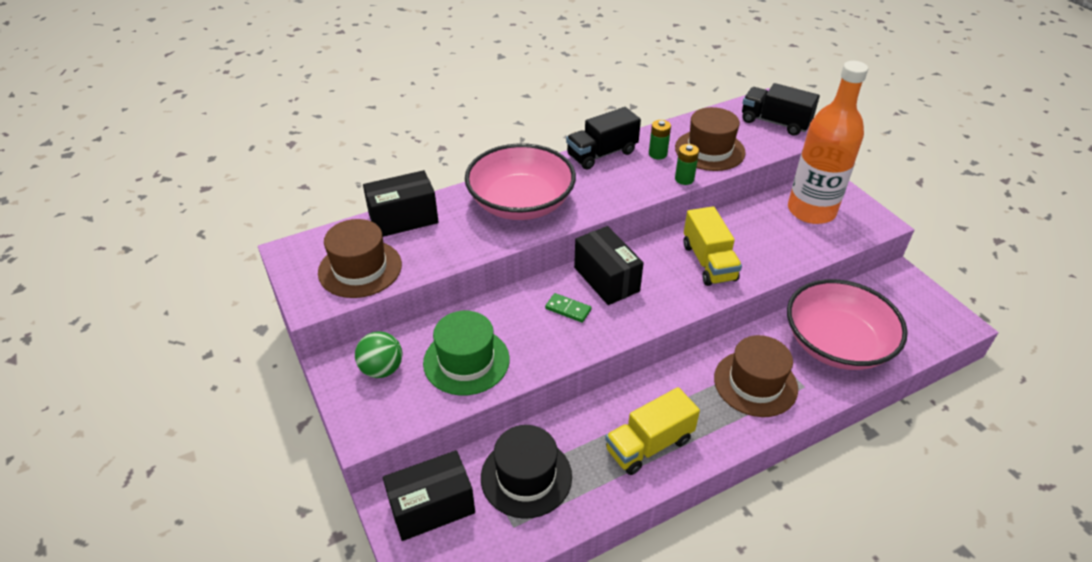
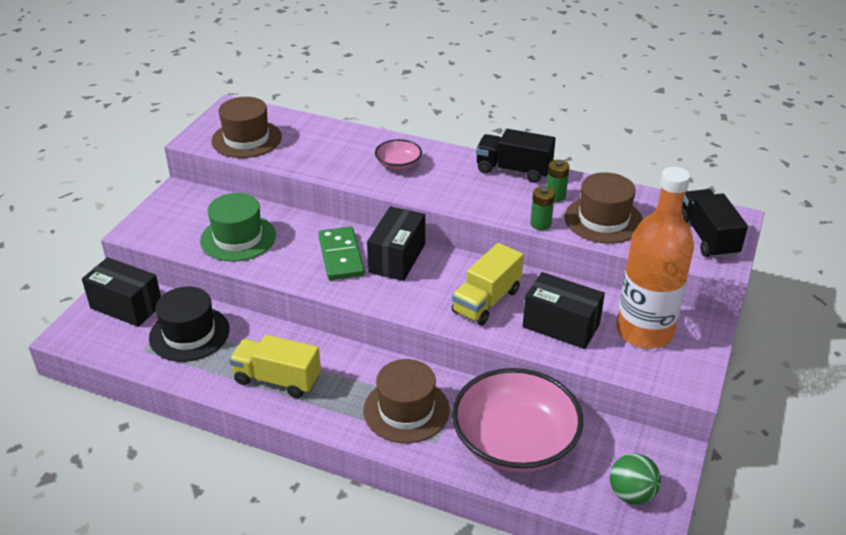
camera: 50 degrees right, 5 degrees down
(382, 369) = (194, 209): green ball -> green ball (631, 494)
(403, 219) = (316, 128): black box -> black box (561, 326)
(521, 203) = (398, 164): pink bowl -> pink bowl, size x0.45
(568, 309) = (341, 256): green domino -> green domino, size x1.81

